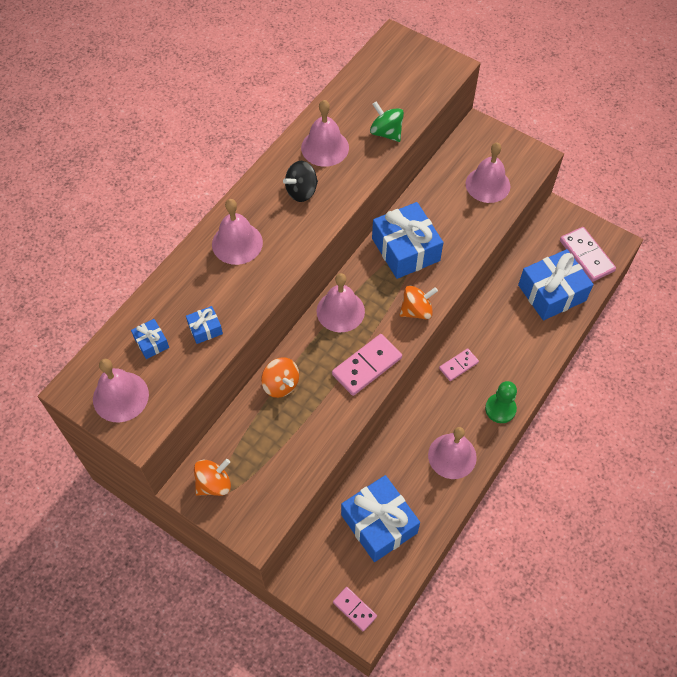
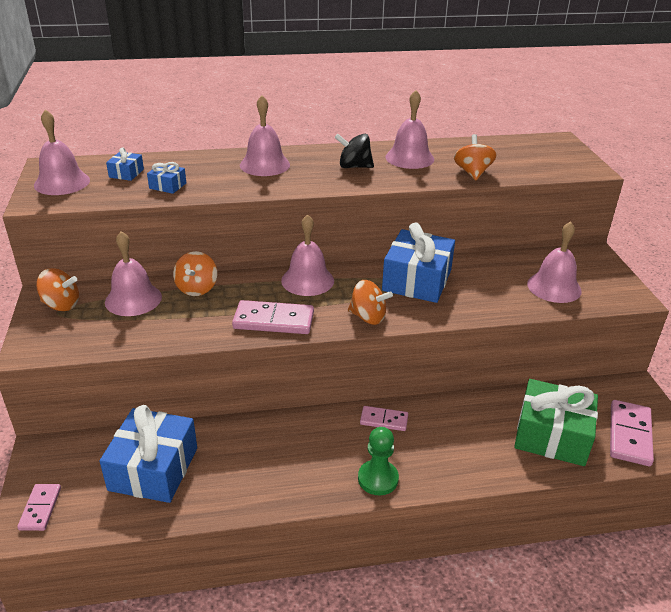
camera: 45 degrees right, 25 degrees down
(386, 133) = (472, 173): green spinning top -> orange spinning top
(452, 456) = (283, 475): pink bell -> pink bell (133, 299)
(551, 293) = (552, 435): blue gift -> green gift

